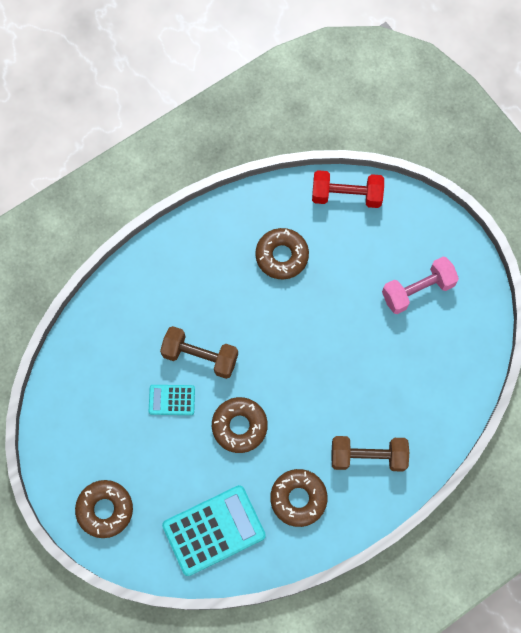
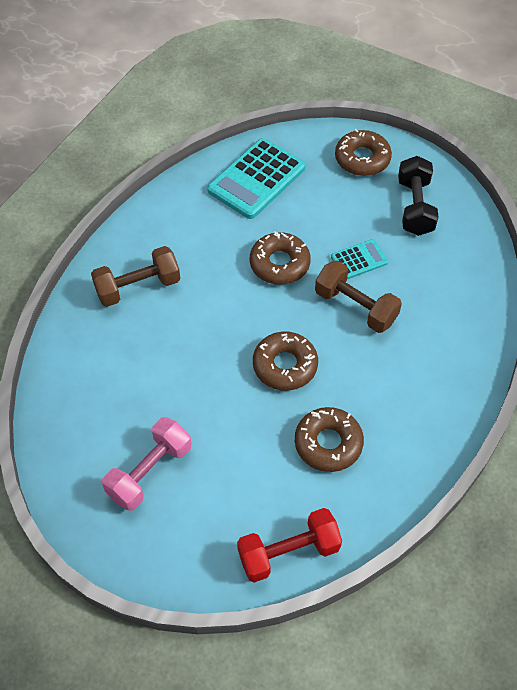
camera: 155 degrees right, 15 degrees down
(92, 432) = (415, 207): none -> black dumbbell
(200, 356) = (355, 307): brown dumbbell -> brown dumbbell turned 45 degrees clockwise
(298, 498) = (191, 229): brown donut -> brown donut (285, 365)

